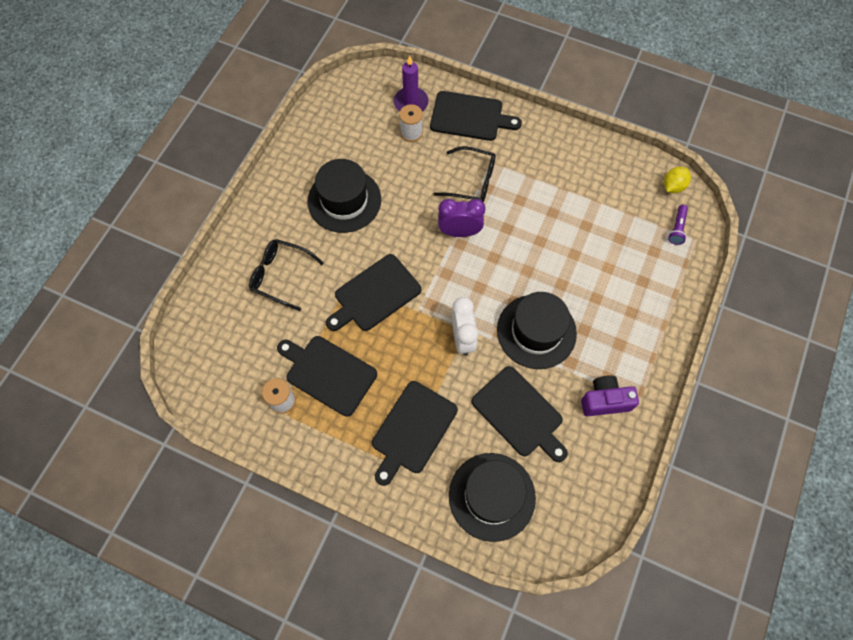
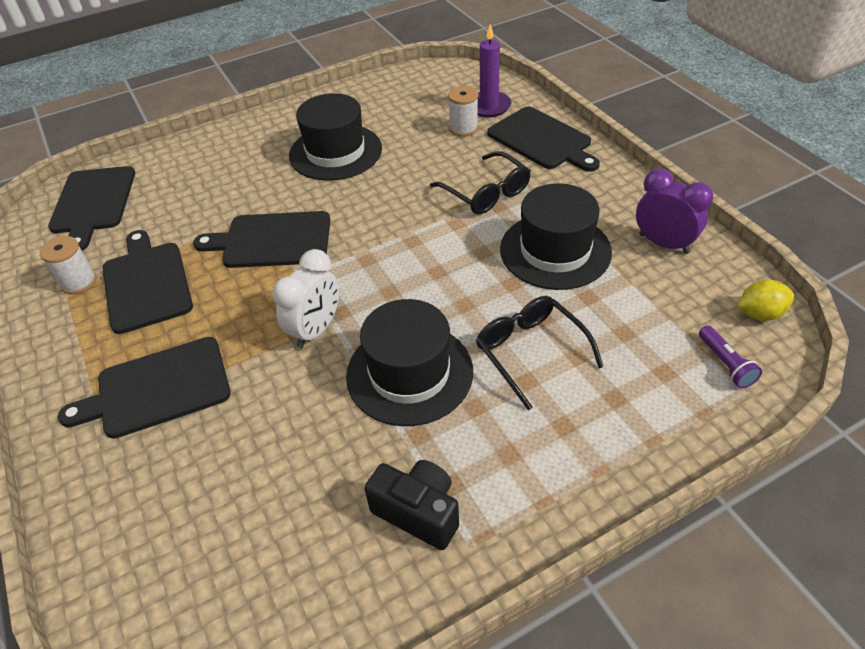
camera: 40 degrees right, 20 degrees down
(280, 275) = (207, 181): black glasses -> black glasses (529, 351)
(459, 232) = (423, 230): purple clock -> purple clock (663, 243)
(492, 496) = (153, 527): black hat -> black hat (555, 250)
(519, 414) = (291, 452): black cutting board -> black cutting board (92, 203)
(605, 401) = (418, 512): purple camera -> black camera
(677, 228) = (725, 364): purple flashlight -> purple flashlight turned 75 degrees counterclockwise

